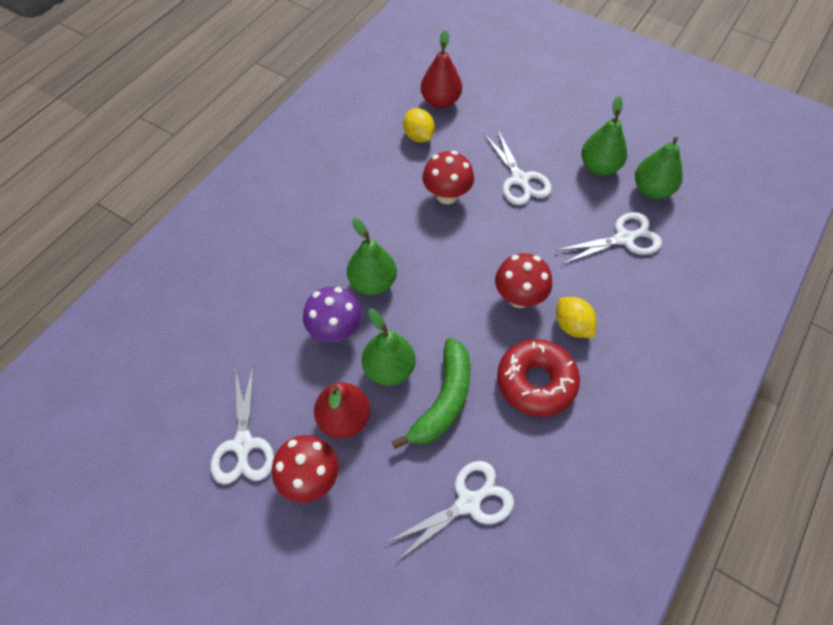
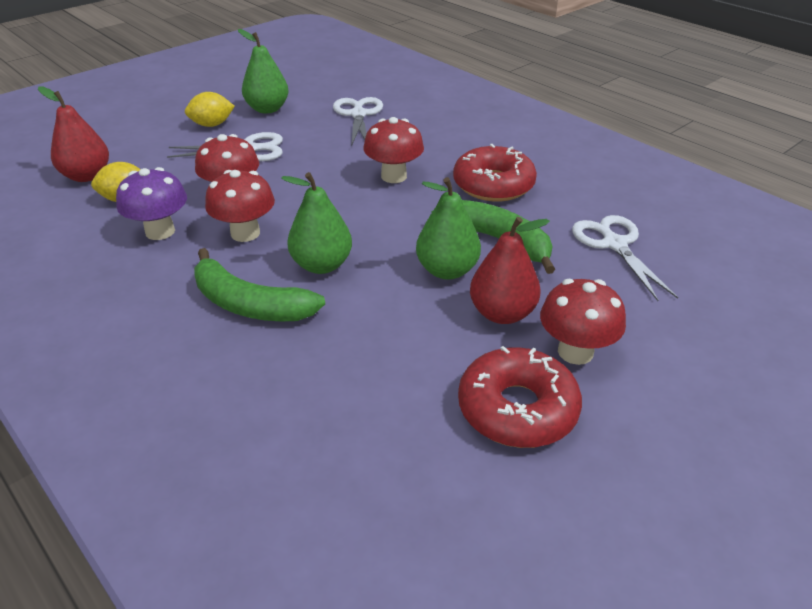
camera: 75 degrees left, 20 degrees down
(243, 444) = (517, 409): white scissors -> red donut
(317, 255) = (250, 304): none -> green banana
(335, 330) = (376, 304): purple mushroom -> purple mushroom (160, 231)
(398, 222) = (245, 233): none -> red mushroom
(572, 326) = (439, 156): yellow lemon -> yellow lemon (212, 125)
(652, 190) = (314, 92): green pear -> none

